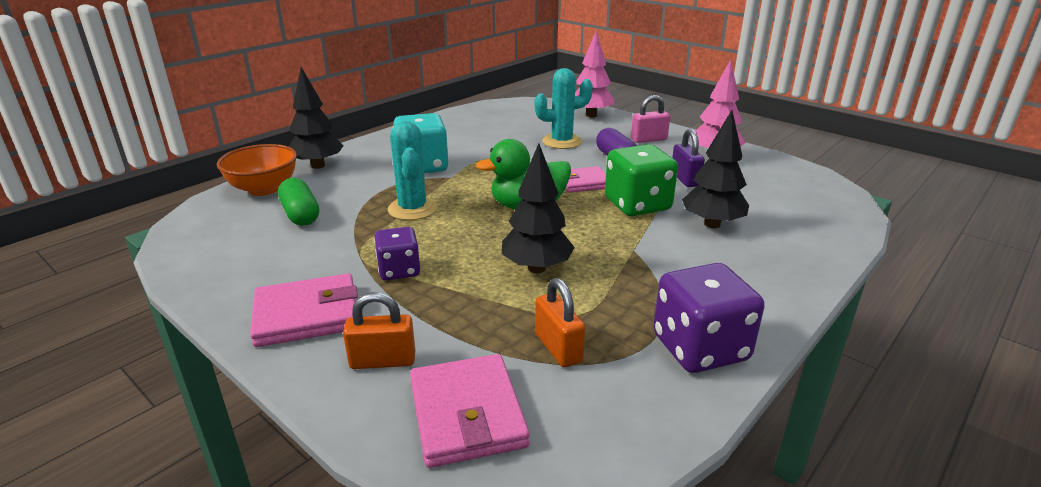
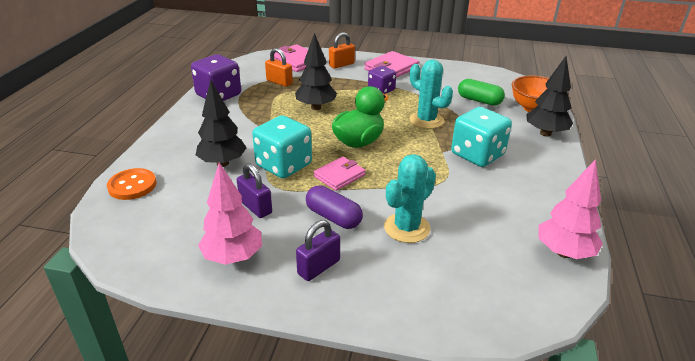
camera: 150 degrees right, 5 degrees up
(591, 115) = (427, 306): pink tree -> pink tree (563, 252)
(637, 205) = (283, 165): green dice -> turquoise dice
(648, 139) = (319, 267): pink padlock -> purple padlock
(827, 226) = (132, 185): none -> orange button

